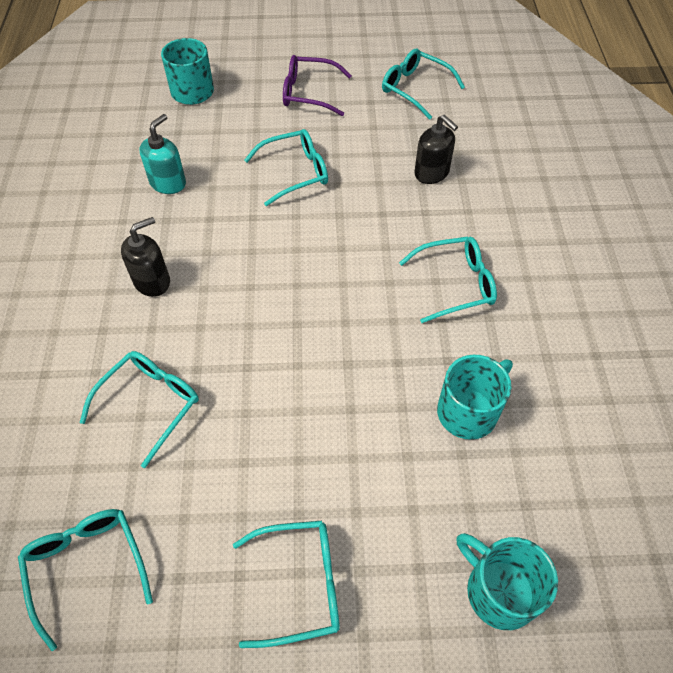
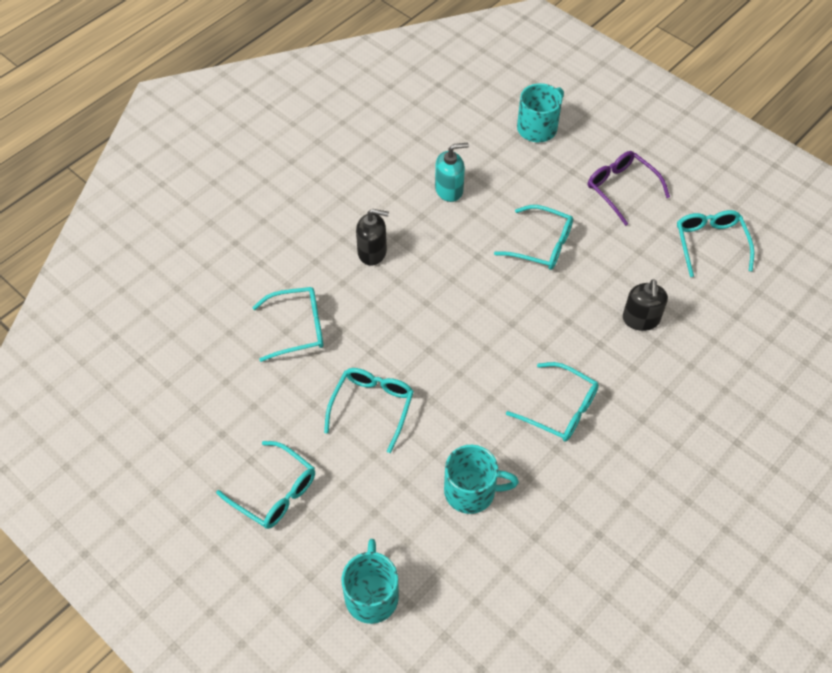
camera: 45 degrees right, 0 degrees up
(87, 567) = (186, 388): turquoise glasses -> turquoise glasses (372, 407)

